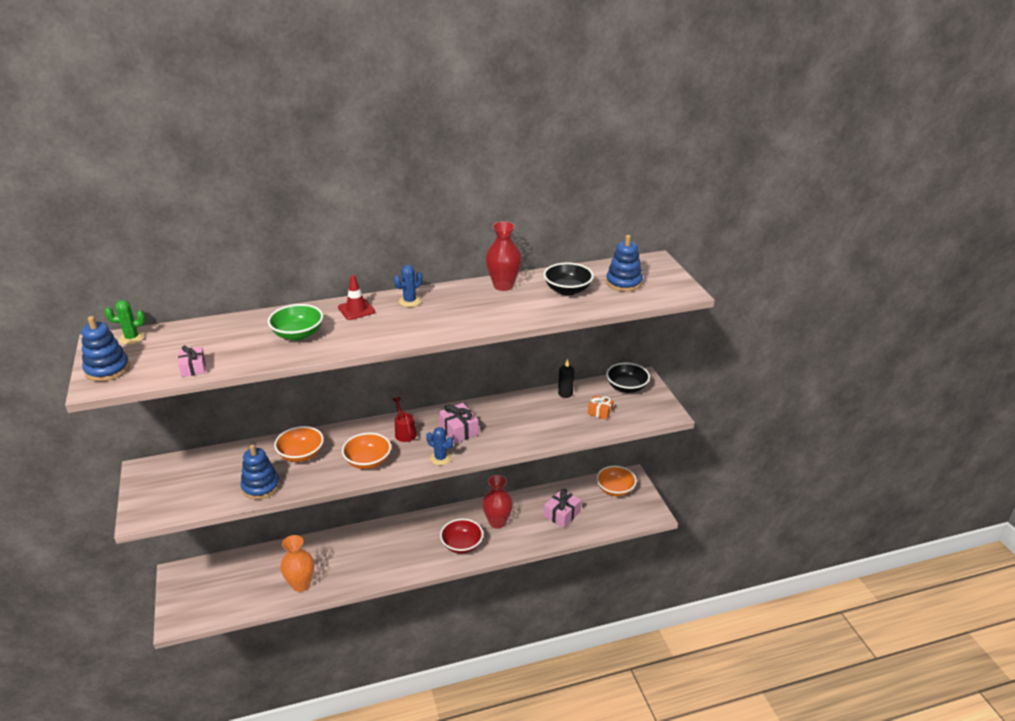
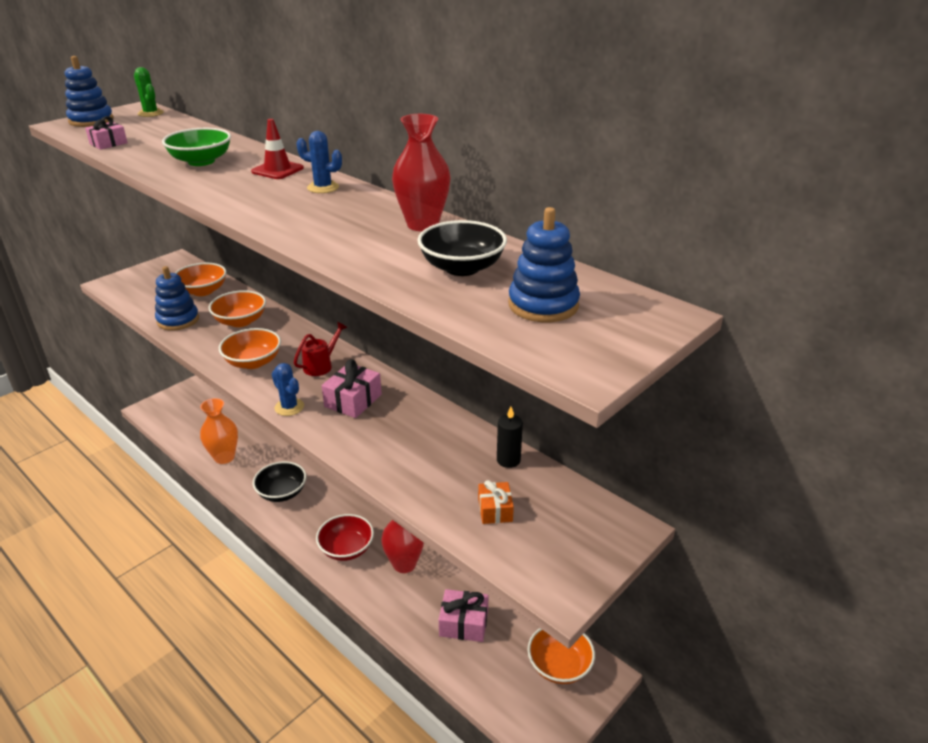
camera: 60 degrees right, 0 degrees up
(226, 464) = (203, 291): none -> orange bowl
(440, 458) = (289, 407): blue cactus -> blue cactus turned 45 degrees counterclockwise
(626, 387) = (584, 518): black bowl -> black bowl (282, 492)

